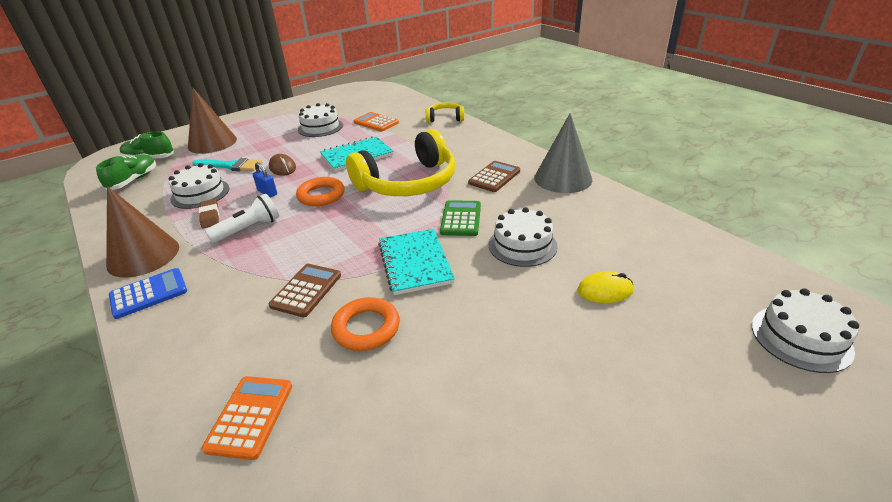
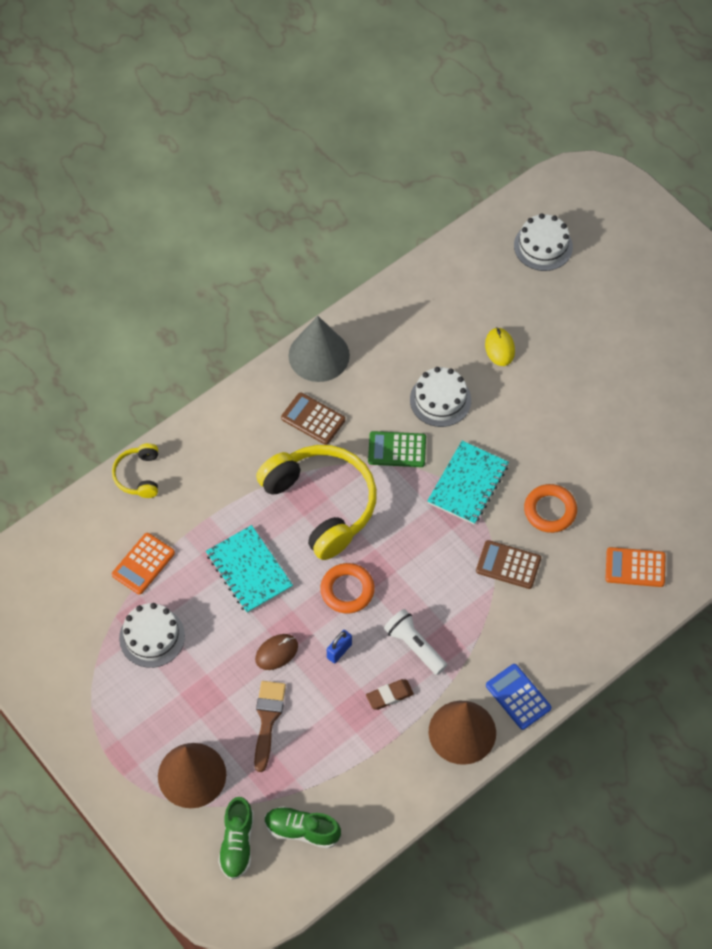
camera: 95 degrees left, 25 degrees up
(200, 193) = (339, 728): white cake -> none
(231, 166) = (267, 719): turquoise brush -> brown brush
(415, 263) = (468, 484): turquoise notebook -> turquoise notebook turned 45 degrees counterclockwise

